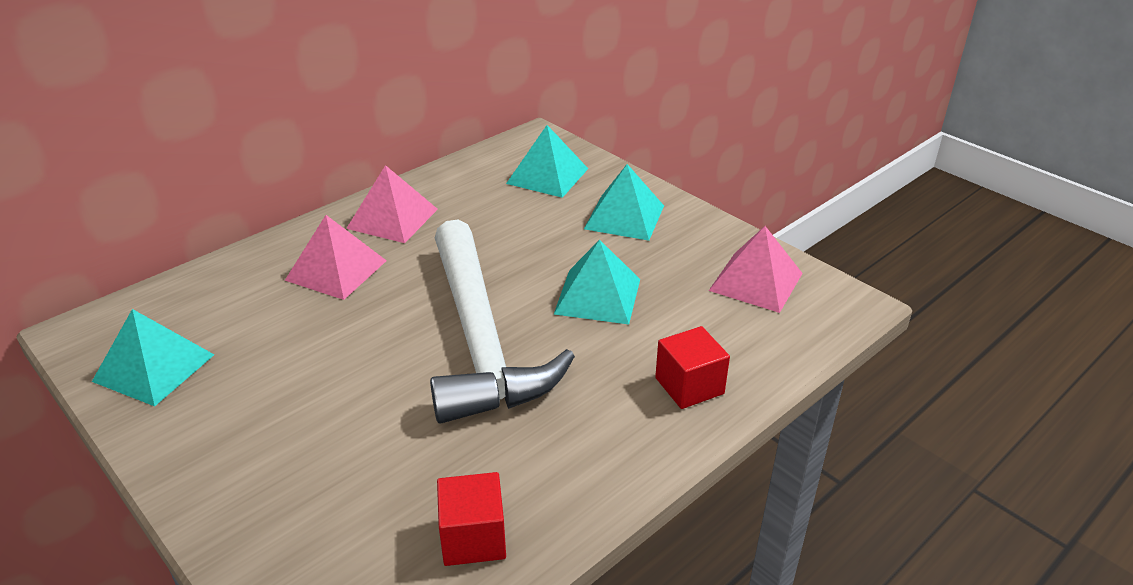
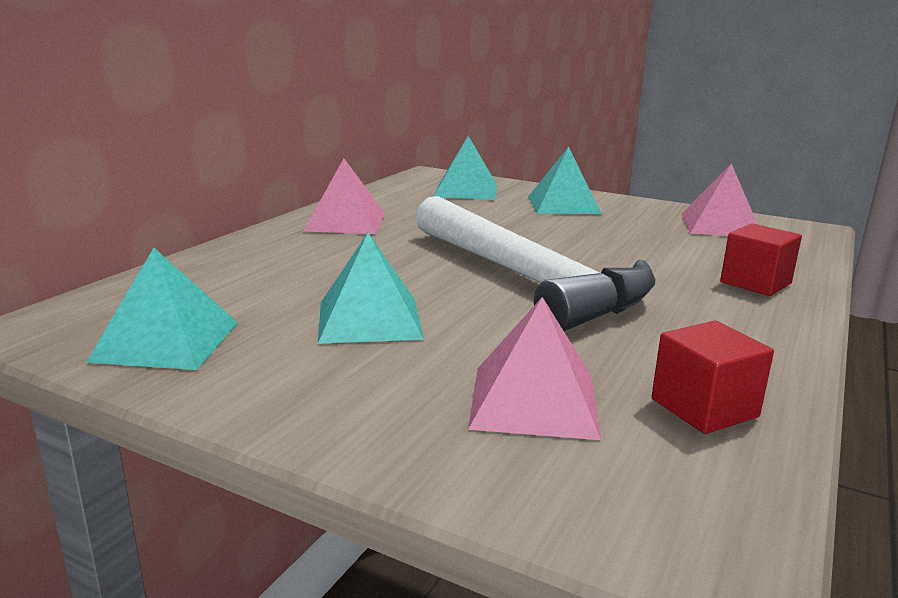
camera: 20 degrees left, 15 degrees down
(336, 270) = (322, 255): pink pyramid -> pink pyramid (534, 401)
(598, 296) = (601, 245): turquoise pyramid -> turquoise pyramid (369, 320)

